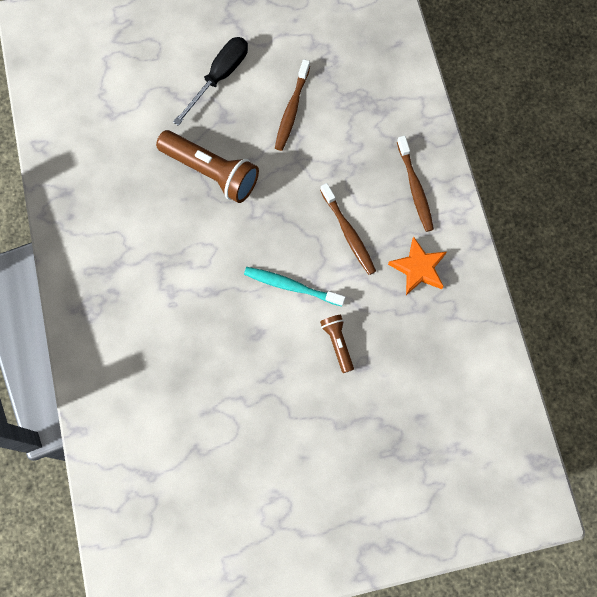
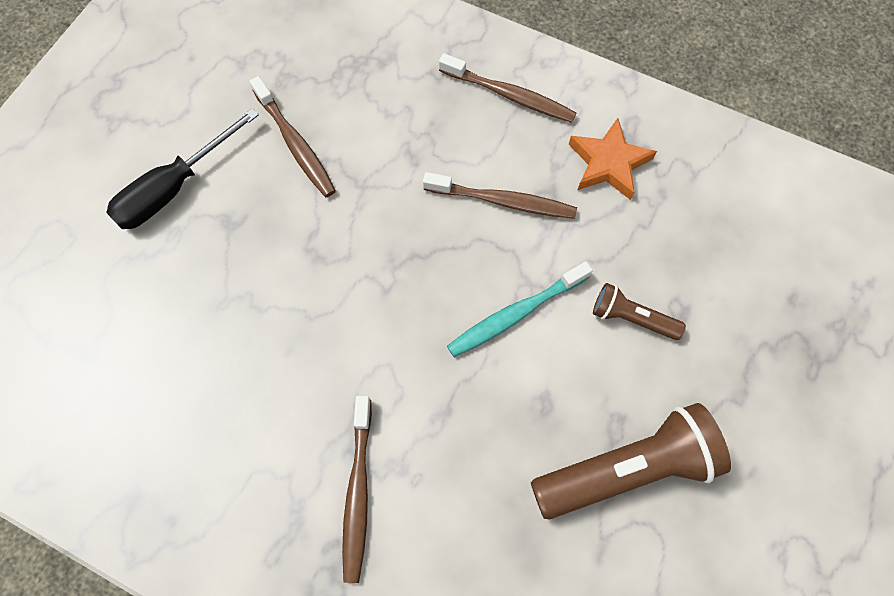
camera: 50 degrees left, 5 degrees down
(146, 283) = (358, 492): none -> brown toothbrush
(211, 172) = (284, 292): brown flashlight -> brown flashlight (627, 469)
(219, 77) = (174, 188): black screwdriver -> black screwdriver turned 120 degrees counterclockwise

